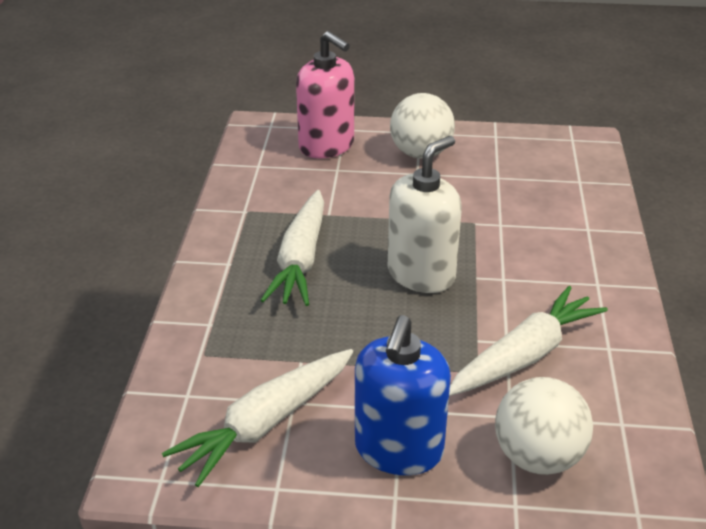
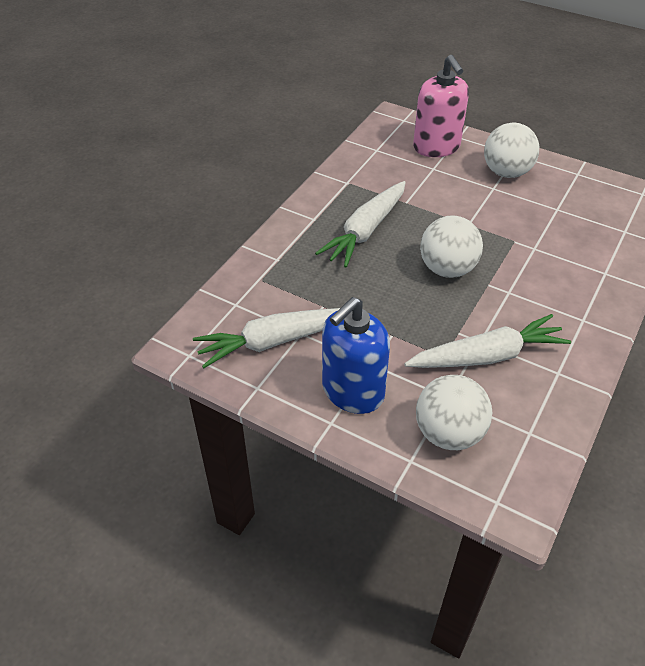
camera: 25 degrees right, 10 degrees up
(421, 274) = (447, 269): white soap dispenser -> white ball

